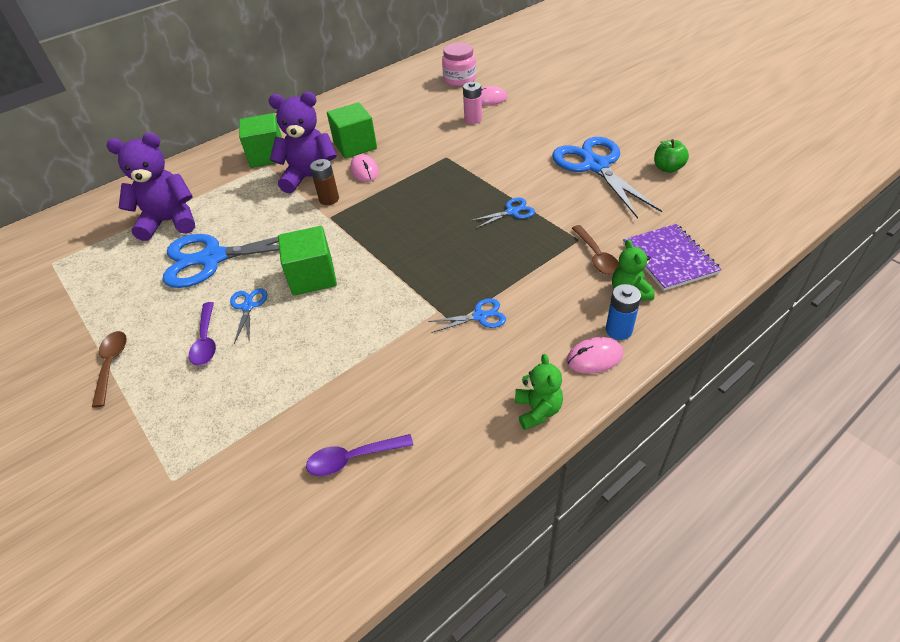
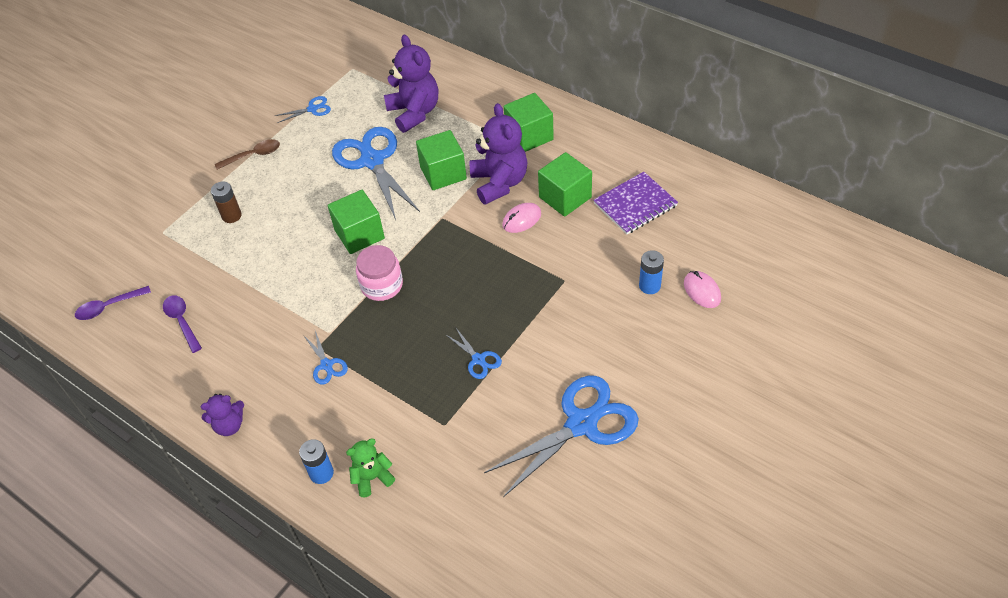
camera: 75 degrees right, 5 degrees up
(206, 340) = (281, 197): purple spoon -> purple spoon (108, 307)
(248, 306) = (319, 206): blue scissors -> blue scissors (312, 109)
(271, 210) = (443, 173): none -> green cube
(329, 199) = (468, 208): brown battery -> brown battery (231, 216)
(459, 79) = (742, 250): pink jar -> pink jar (382, 285)
(473, 119) = (649, 286): pink battery -> blue battery
(537, 410) = (229, 425): green teddy bear -> purple teddy bear
(594, 357) = (287, 458): pink mouse -> none
(596, 256) = (420, 444): brown spoon -> none
(668, 168) = (595, 500): green apple -> none
(669, 258) = (427, 510): purple notebook -> purple notebook (635, 205)

